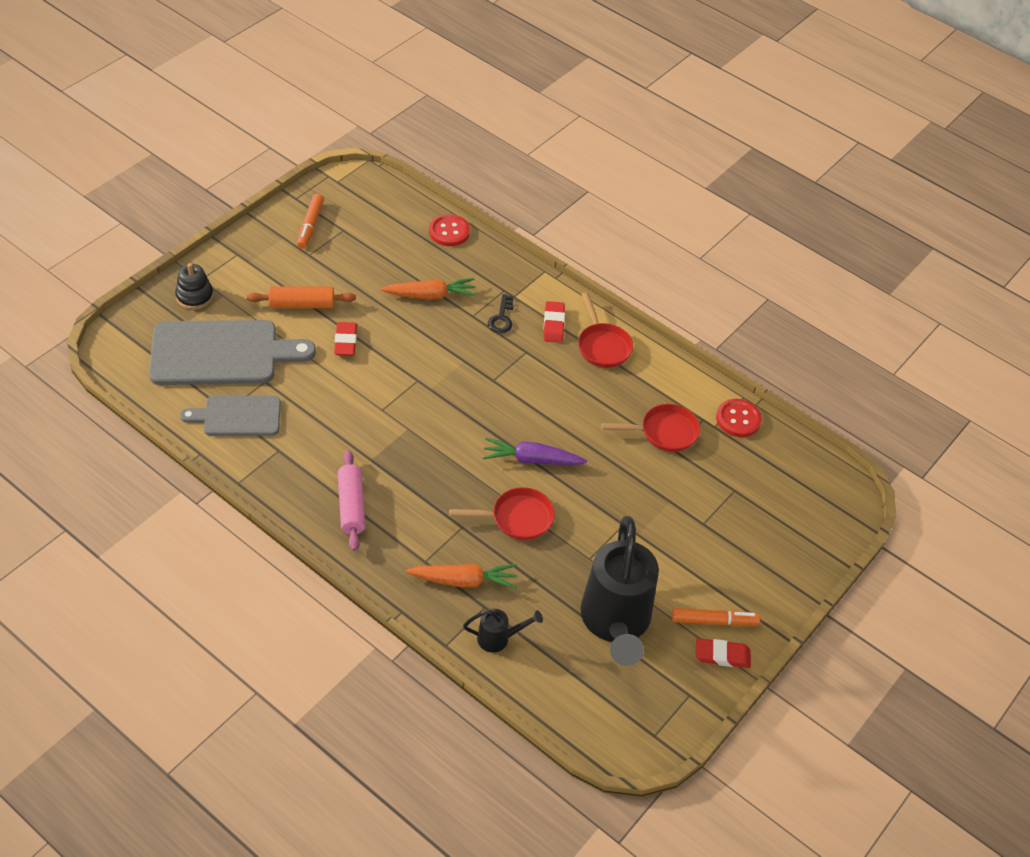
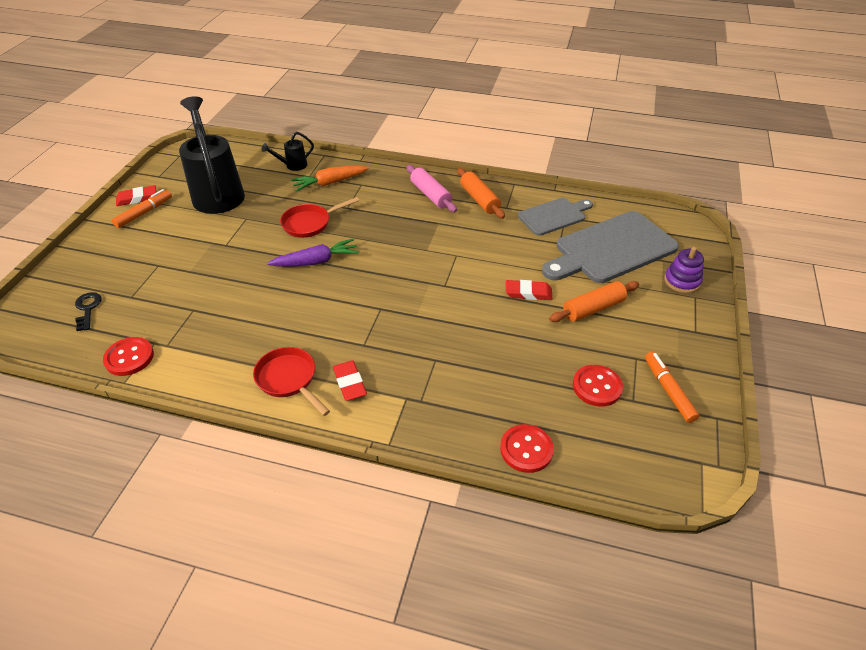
camera: 160 degrees right, 5 degrees down
(195, 296) = (682, 281): black stacking toy -> purple stacking toy
(300, 474) = (479, 199): none -> orange rolling pin
(346, 341) = (528, 293): red eraser -> red eraser turned 60 degrees counterclockwise
(361, 248) = (597, 386): none -> red button
(431, 295) = (489, 364): orange carrot -> none
(501, 318) = (406, 368): black key -> black key (87, 309)
(664, 432) = (204, 320): red pan -> none
(714, 621) = (144, 213): orange marker -> orange marker turned 150 degrees clockwise

